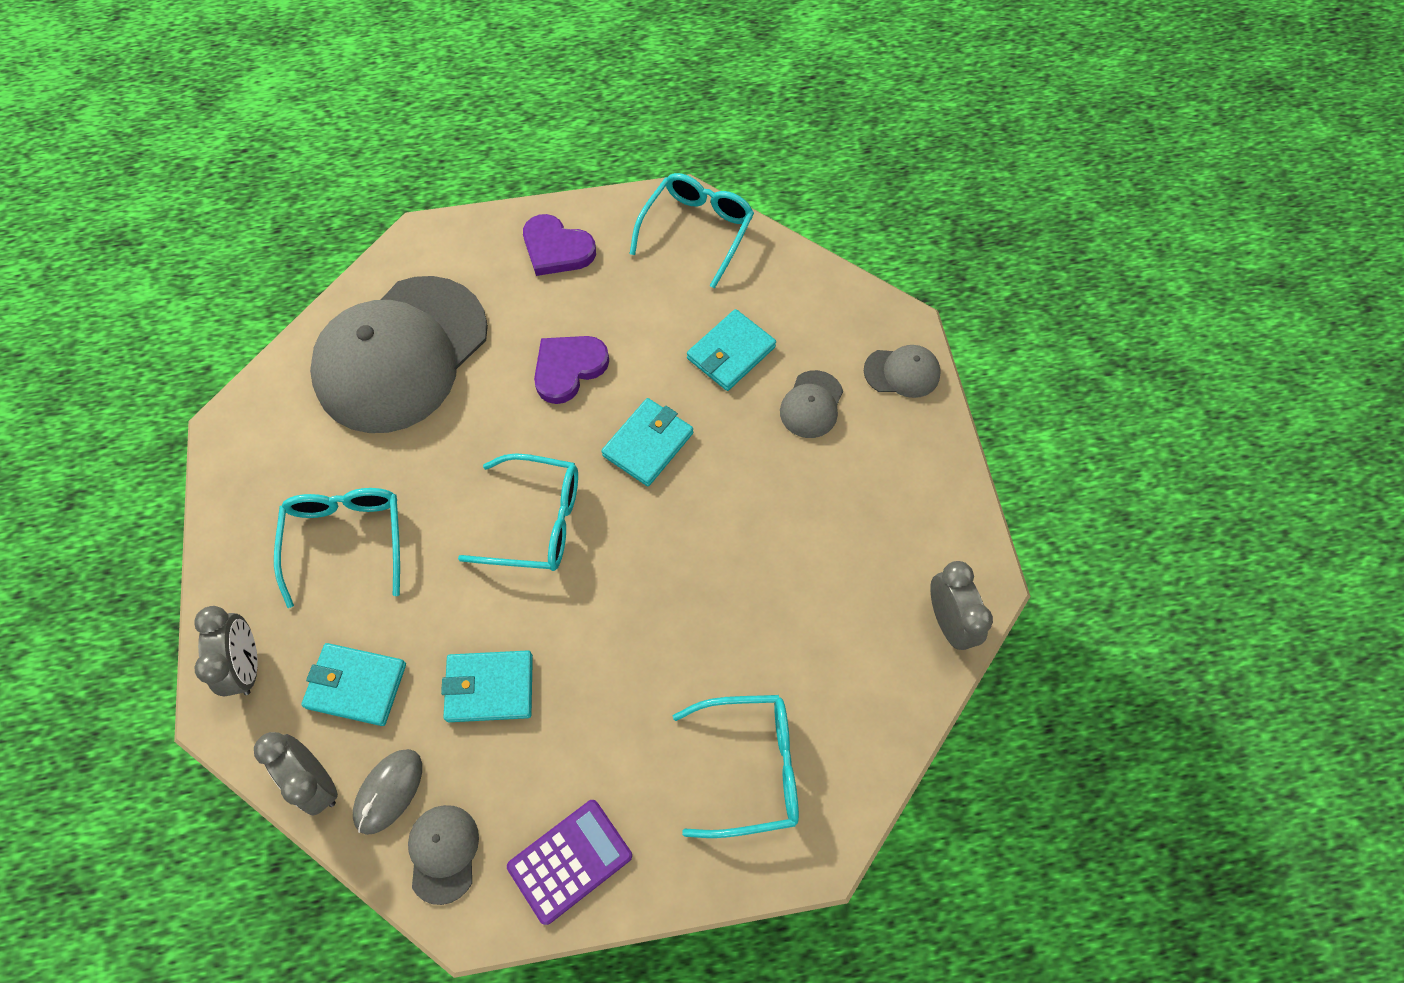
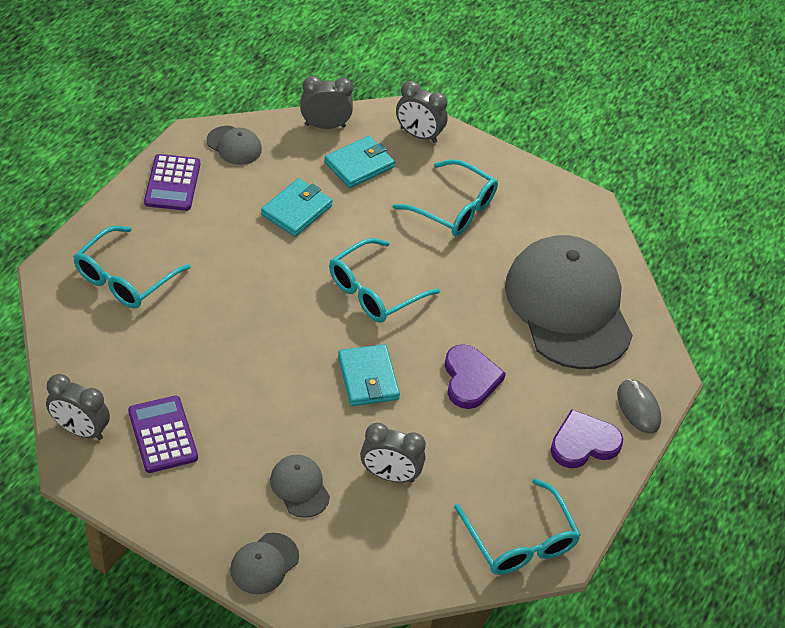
camera: 125 degrees right, 15 degrees down
(389, 791) = (288, 145): grey mouse -> grey mouse (638, 408)
(731, 353) = (389, 475): turquoise wallet -> grey clock
(879, 550) = (162, 435): none -> purple calculator

